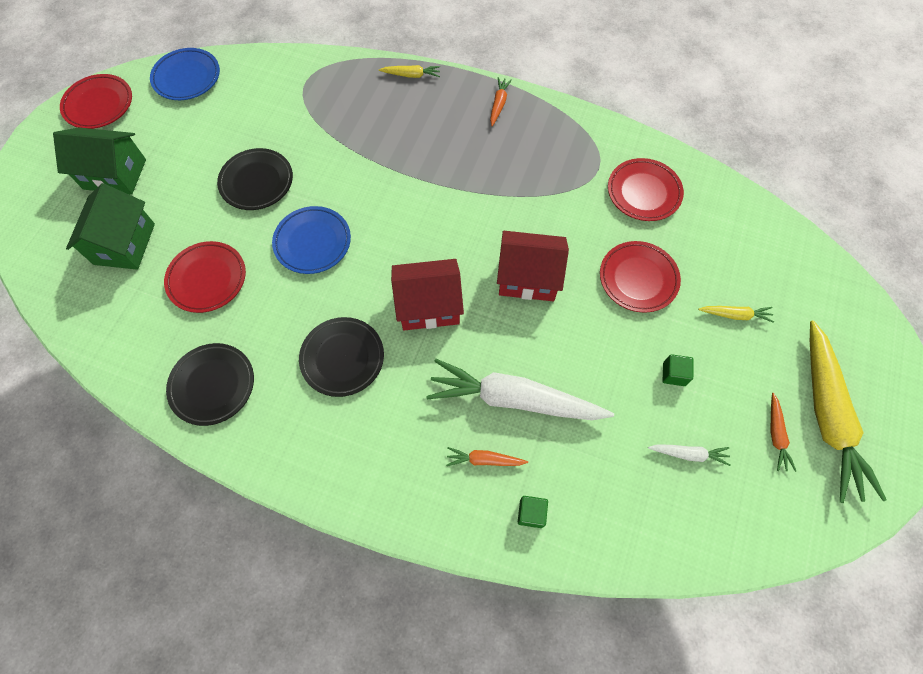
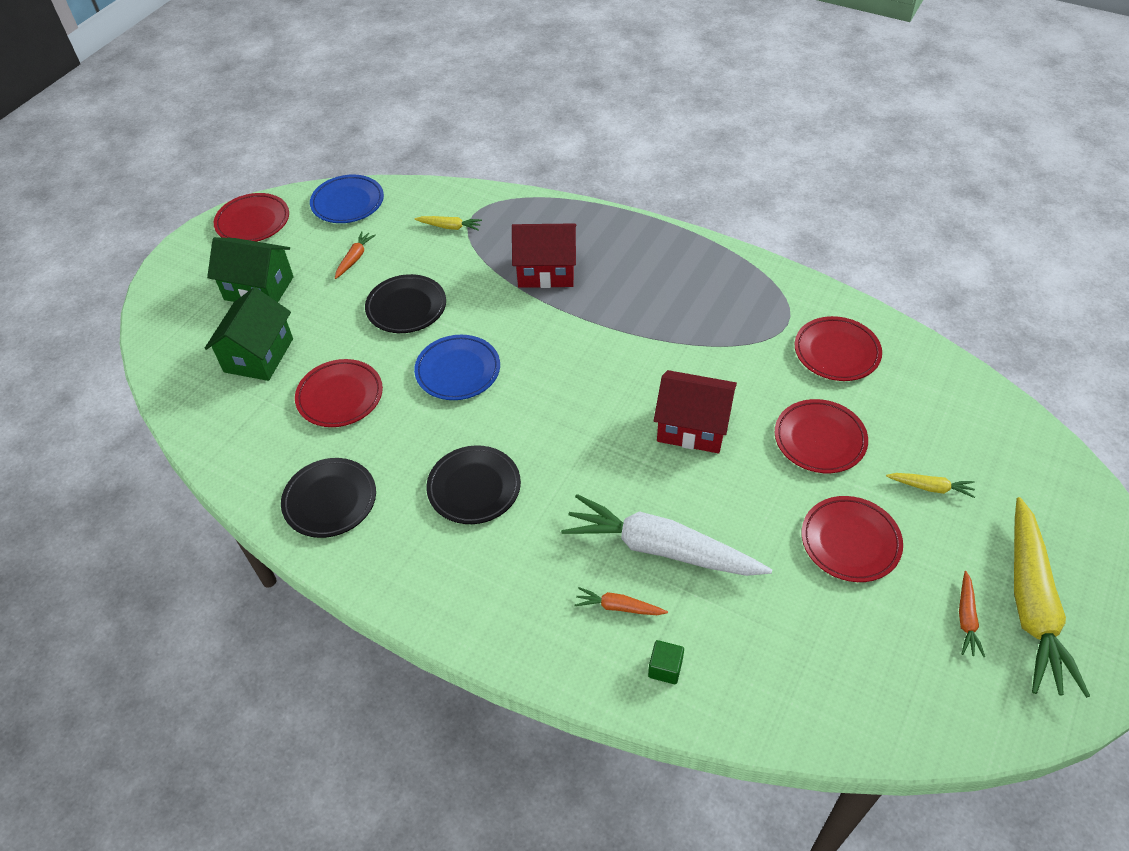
camera: 10 degrees right, 15 degrees down
(411, 75) = (588, 217): yellow carrot -> yellow carrot (450, 227)
(429, 305) = (577, 444): red house -> red house (546, 271)
(499, 104) = (681, 252): orange carrot -> orange carrot (354, 258)
(674, 374) = (850, 542): green cube -> red plate
(688, 454) = (858, 627): white carrot -> none

